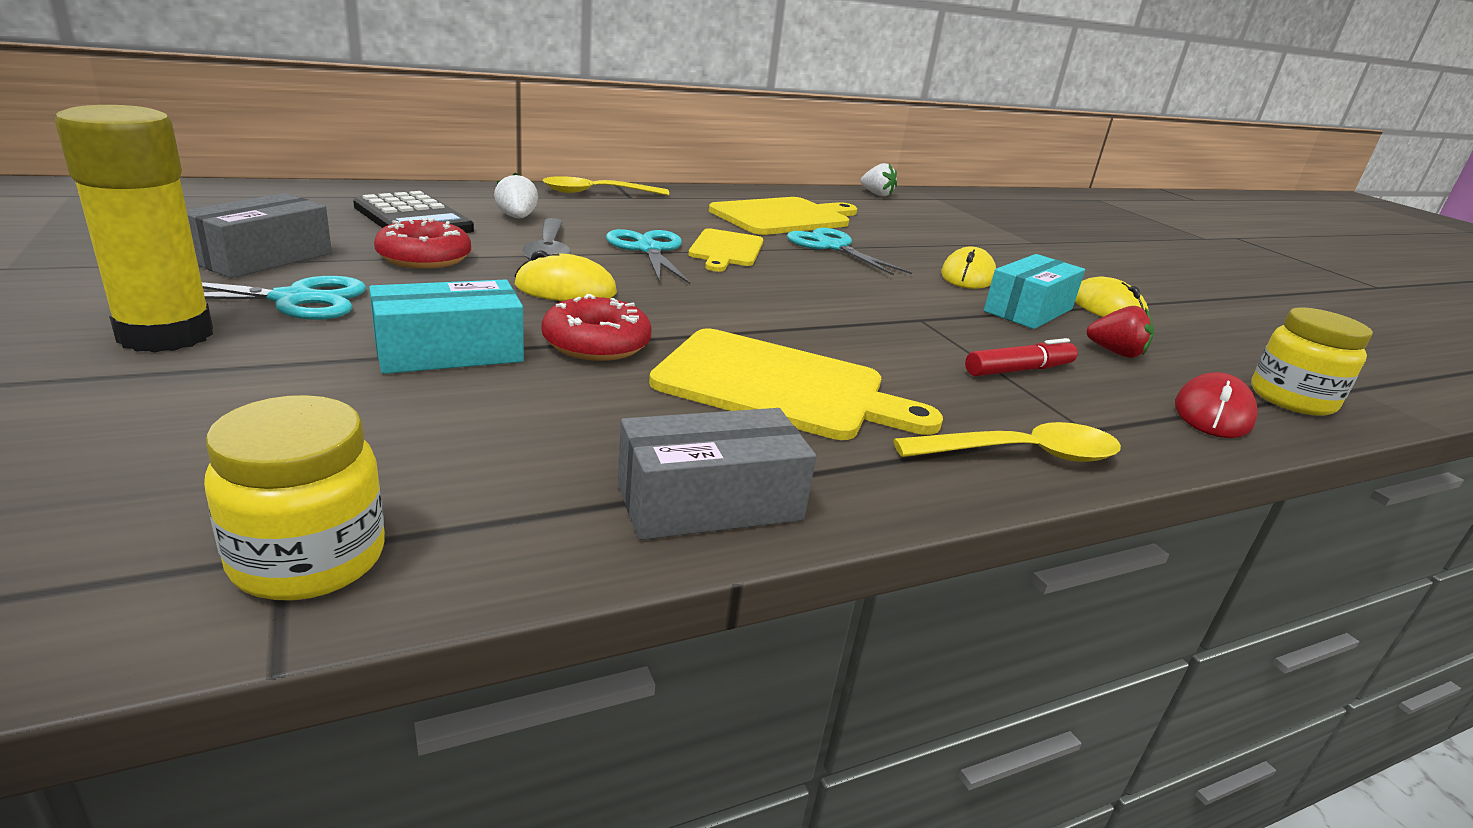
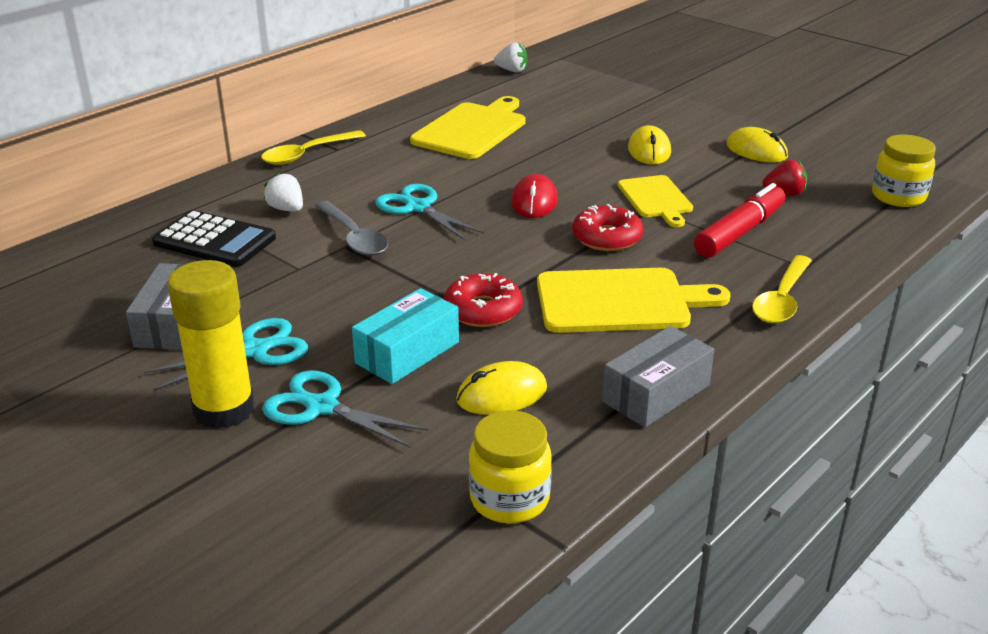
camera: 20 degrees left, 5 degrees up
(424, 257) = (280, 278): red donut -> red donut (607, 237)
(565, 289) = (410, 271): yellow mouse -> yellow mouse (501, 394)
(726, 250) = (469, 186): yellow cutting board -> yellow cutting board (656, 199)
(832, 247) = (536, 153): turquoise scissors -> turquoise scissors (321, 407)
(1018, 370) = (739, 232): red marker -> red marker, size x1.54
(1021, 455) = (782, 299): yellow spoon -> yellow spoon turned 150 degrees clockwise
(1028, 310) = (710, 172): turquoise box -> none
(1212, 414) = (862, 226): red mouse -> red mouse (534, 201)

